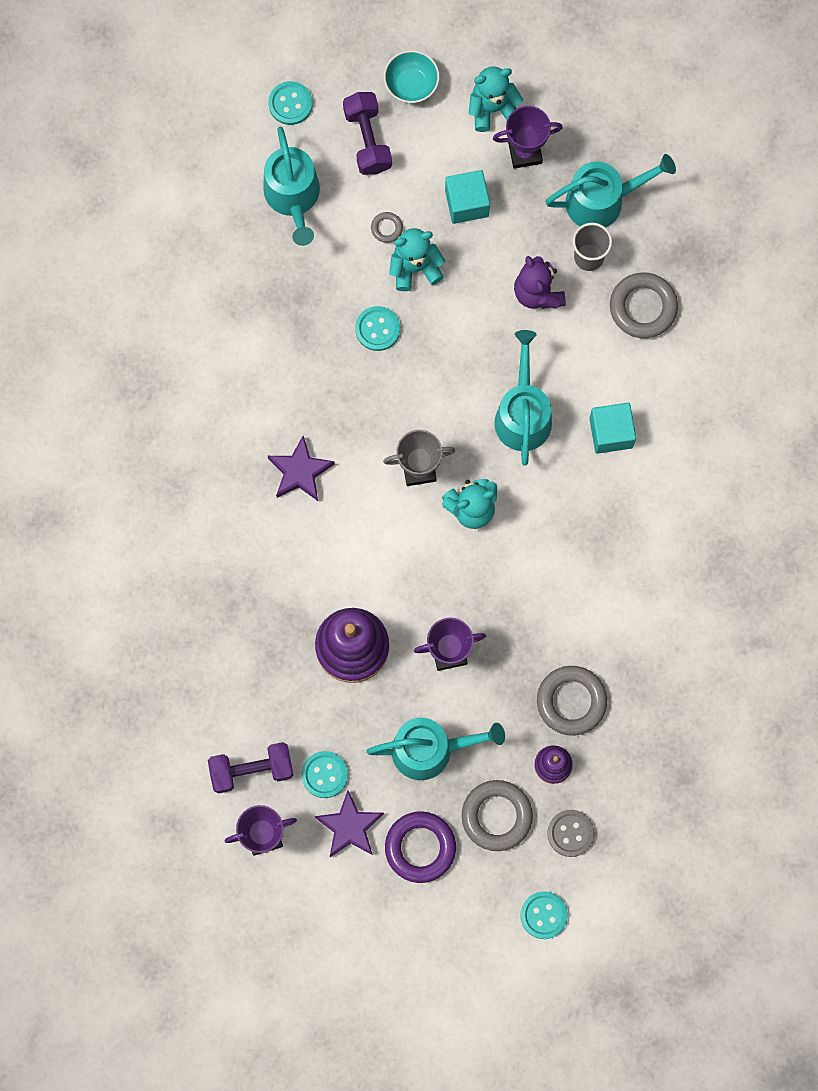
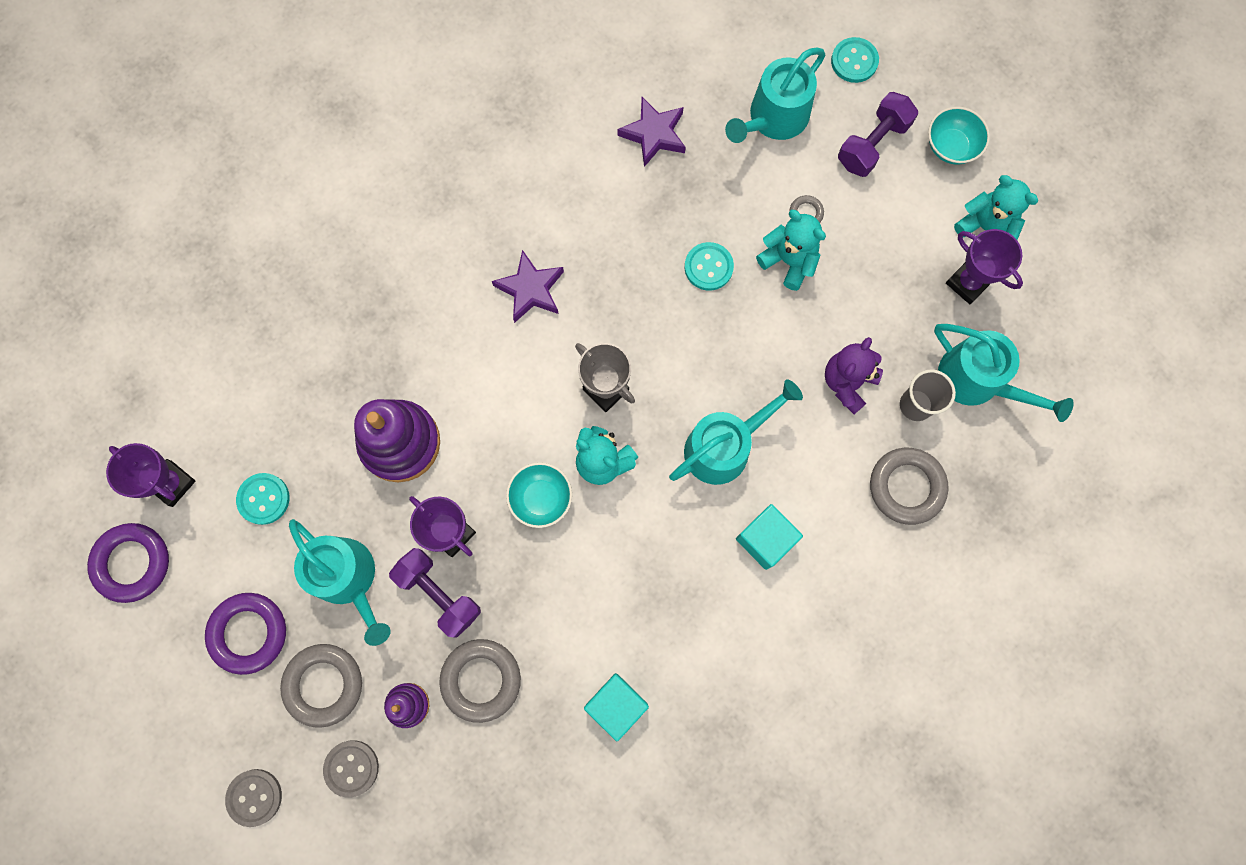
camera: 55 degrees right, 0 degrees up
(251, 770) = (227, 431): purple dumbbell -> purple dumbbell (439, 593)
(306, 902) = (132, 563): none -> purple ring
(350, 827) = (228, 554): purple star -> purple star (654, 134)
(467, 203) = (882, 265): turquoise cube -> turquoise cube (616, 705)
(468, 571) = (541, 498): none -> turquoise bowl
(544, 915) = (254, 797): turquoise button -> grey button

